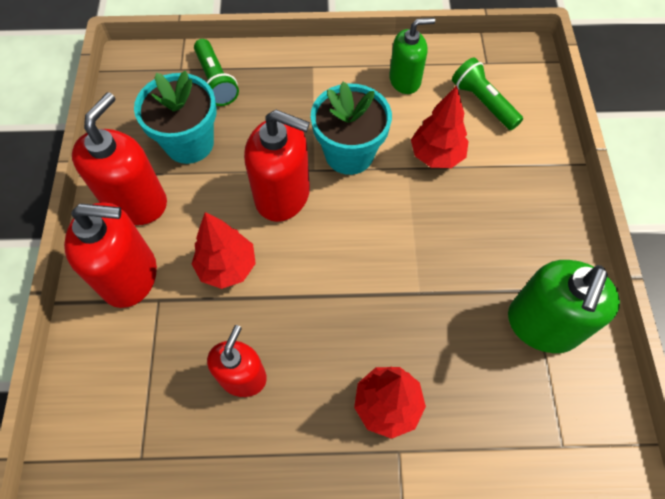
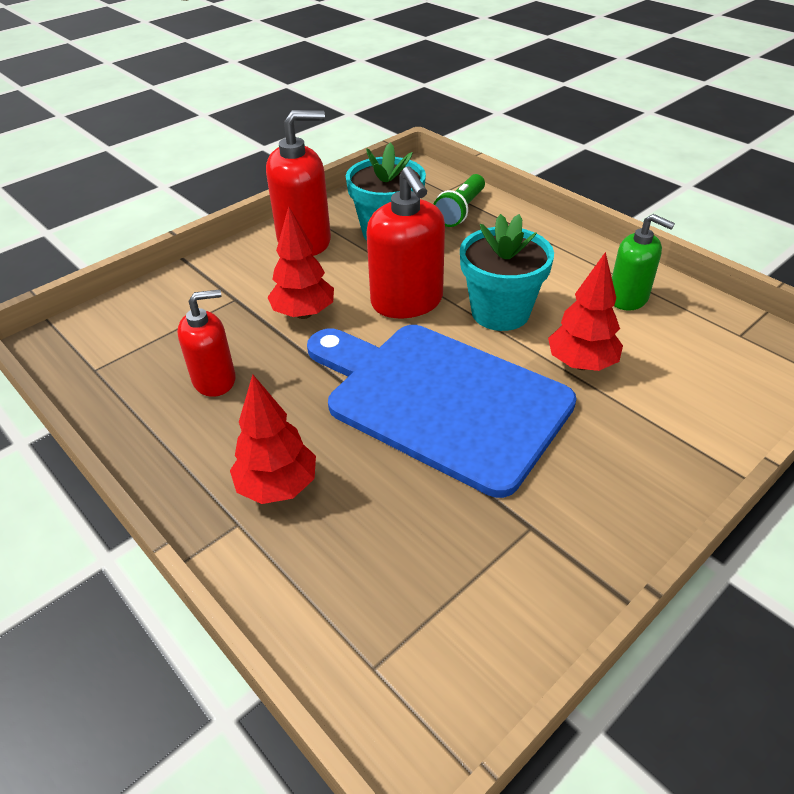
camera: 50 degrees right, 20 degrees down
(130, 276) = (240, 275): red soap dispenser -> none
(396, 254) = (440, 400): none -> blue cutting board
(482, 102) = (690, 359): green flashlight -> none
(542, 325) = (499, 559): green soap dispenser -> none

